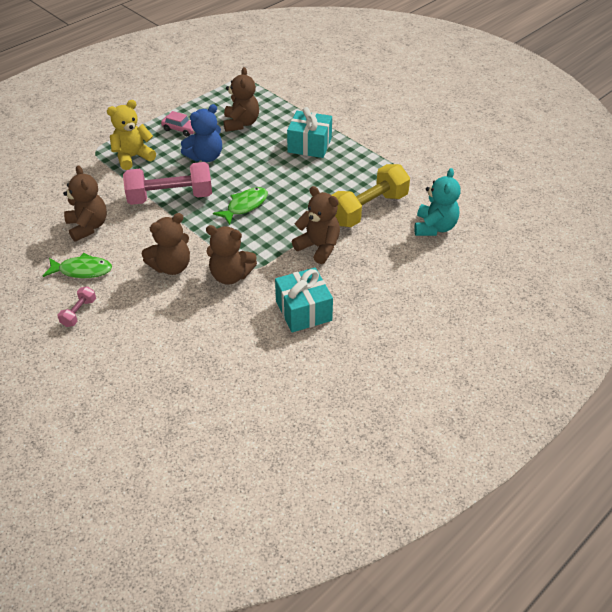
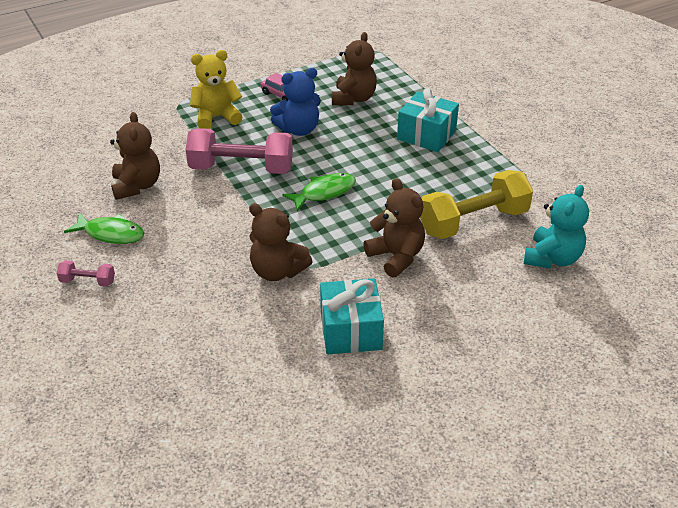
camera: 15 degrees right, 5 degrees down
(79, 312) = (88, 281): pink dumbbell -> pink dumbbell turned 60 degrees clockwise
(171, 267) = (212, 248): brown teddy bear -> none

